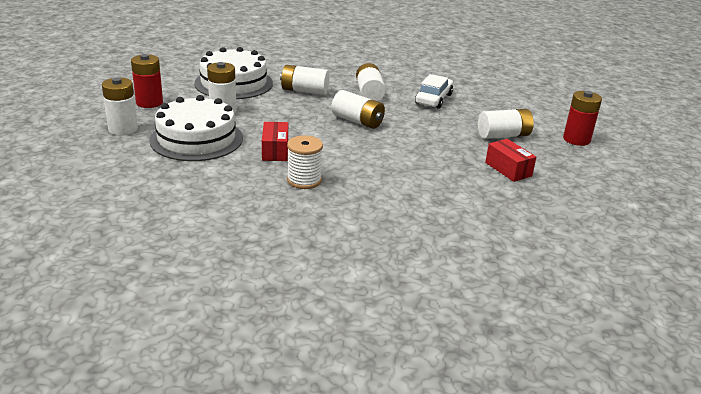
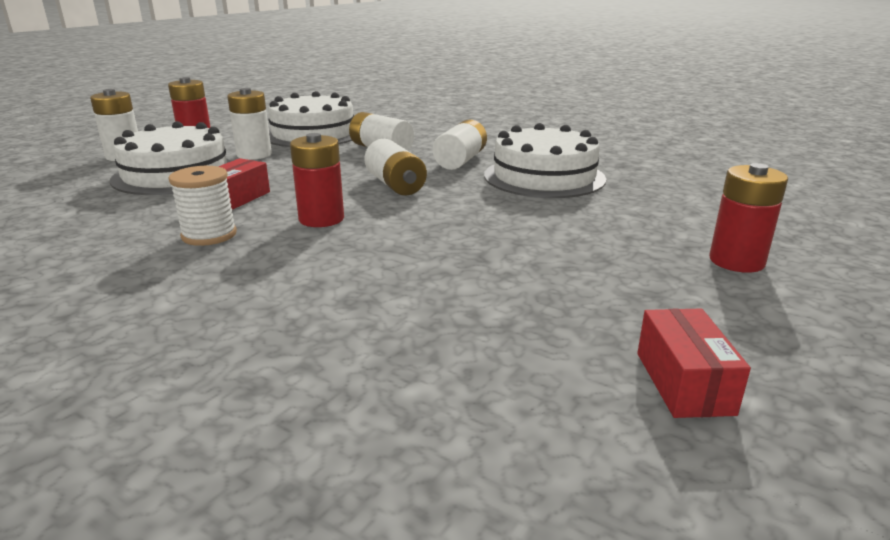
camera: 30 degrees right, 5 degrees down
(351, 155) = (321, 219): none -> red battery
(433, 99) = (544, 177): white car -> white cake
(503, 135) = (597, 233): white battery -> none
(508, 169) = (540, 280): red box -> red box (683, 383)

